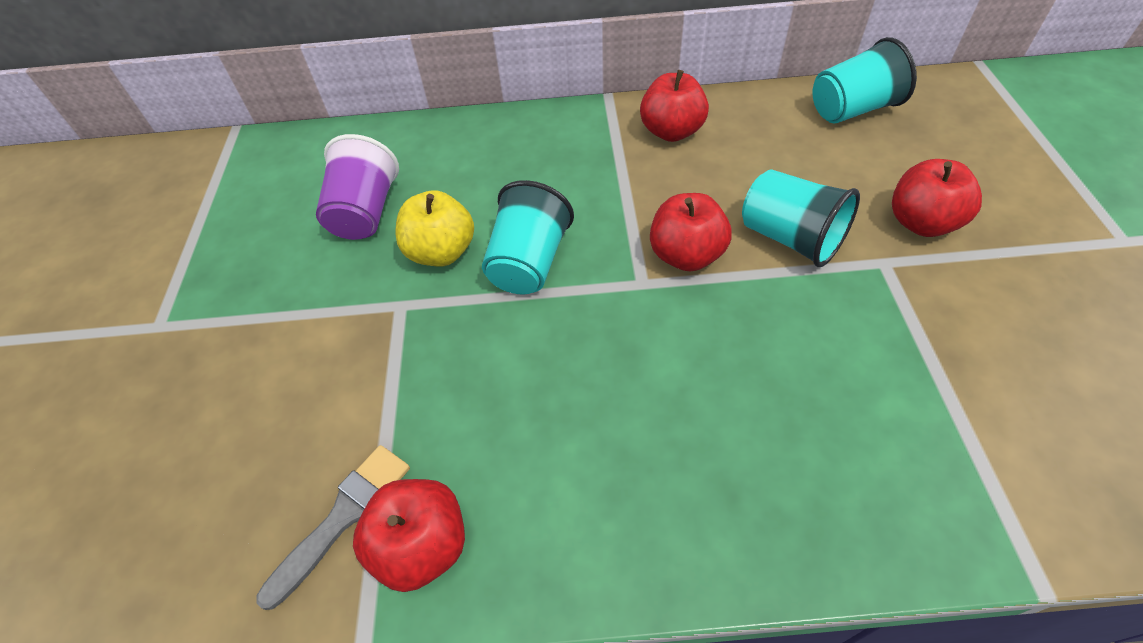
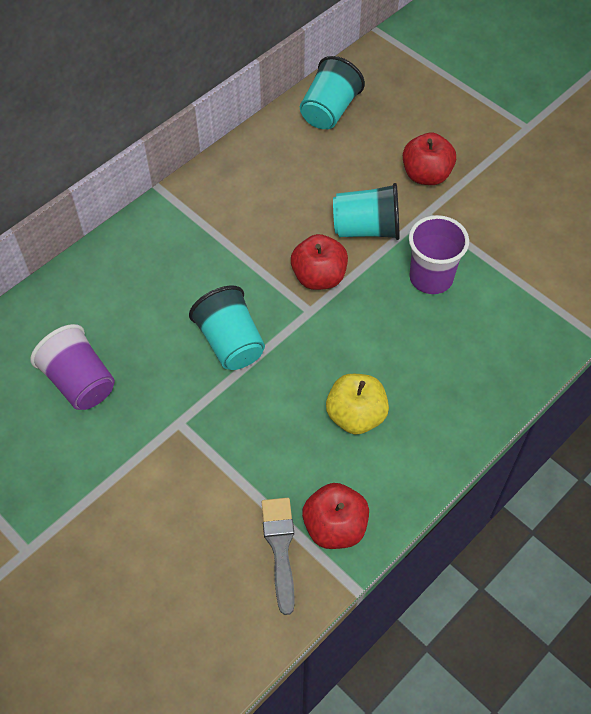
camera: 45 degrees left, 5 degrees up
(441, 252) = (166, 373): yellow apple -> yellow apple (356, 416)
(671, 132) = (230, 193): red apple -> none
(827, 336) = (431, 278): none -> purple cup

